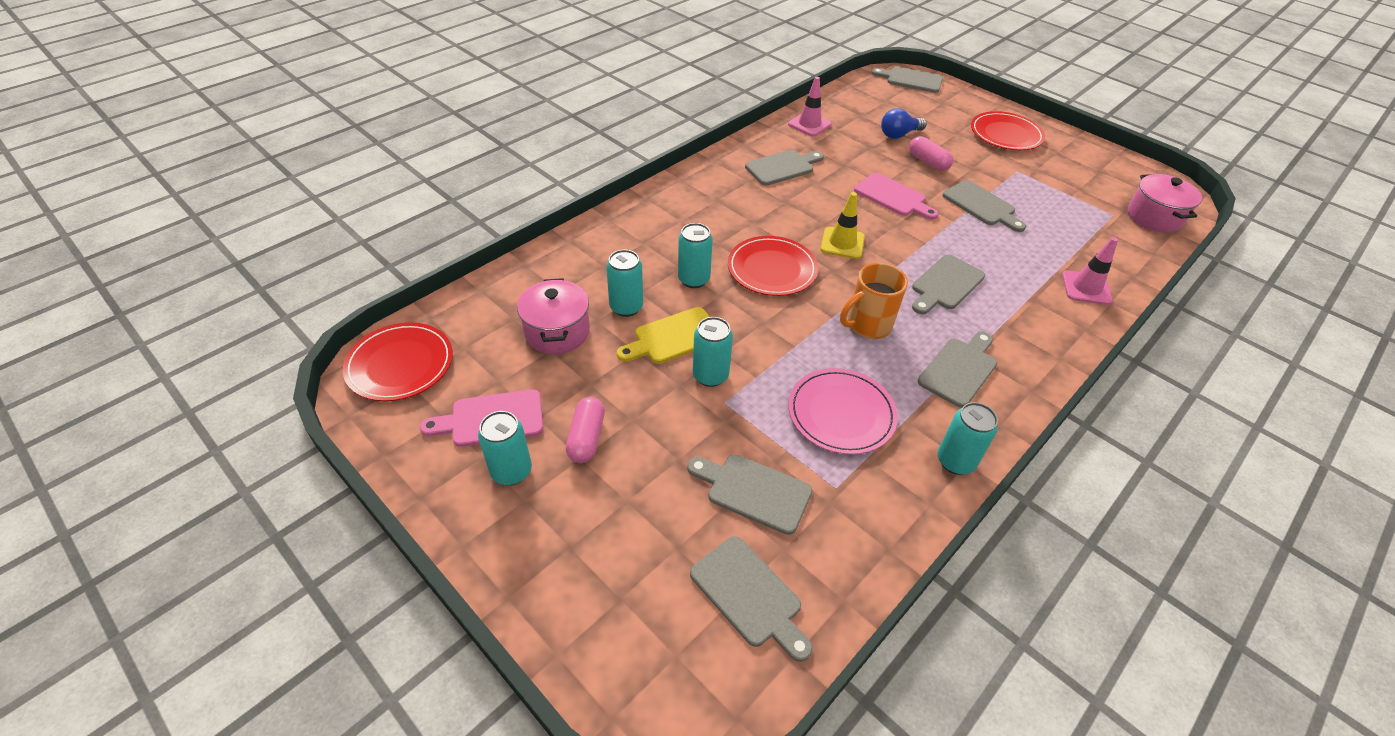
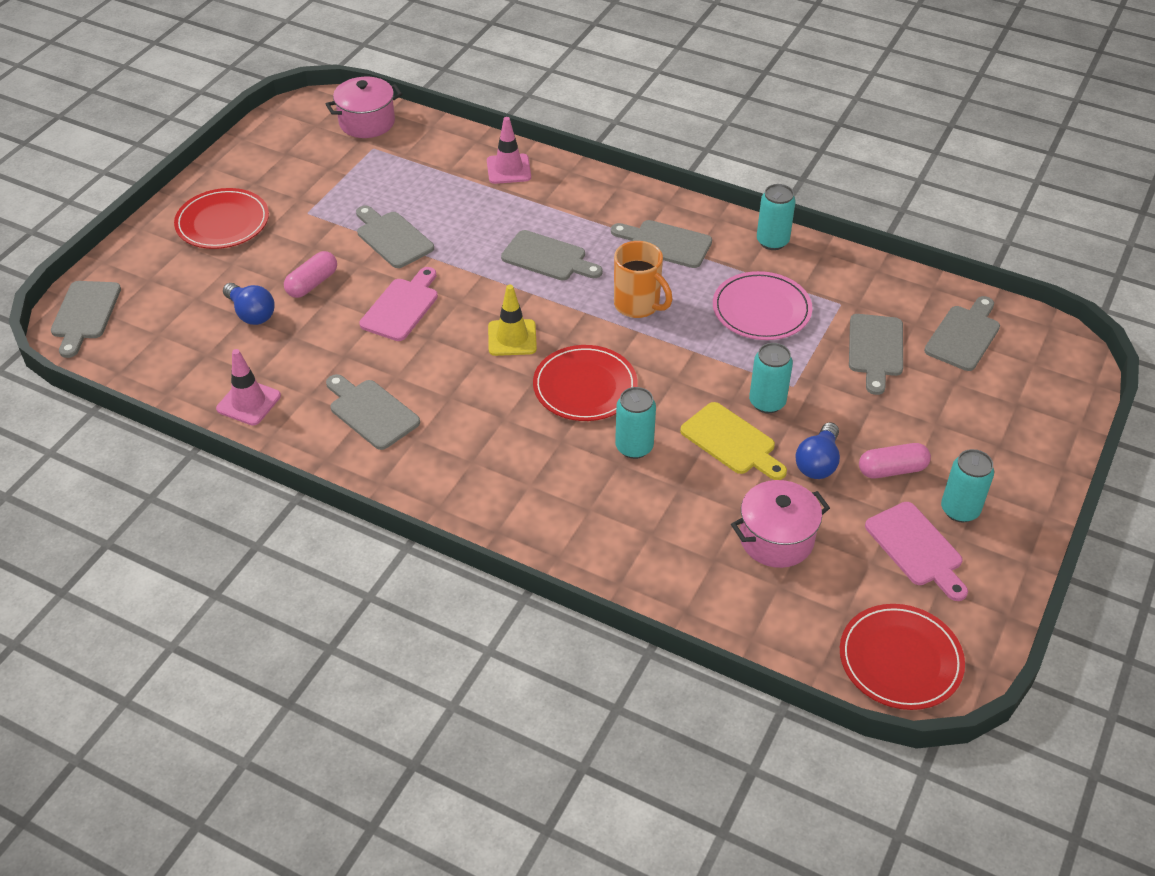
camera: 105 degrees left, 0 degrees up
(622, 386) = (818, 463): none -> blue light bulb
(626, 307) = (708, 492): turquoise can -> none
(981, 205) = (392, 238): grey cutting board -> grey cutting board turned 75 degrees counterclockwise

